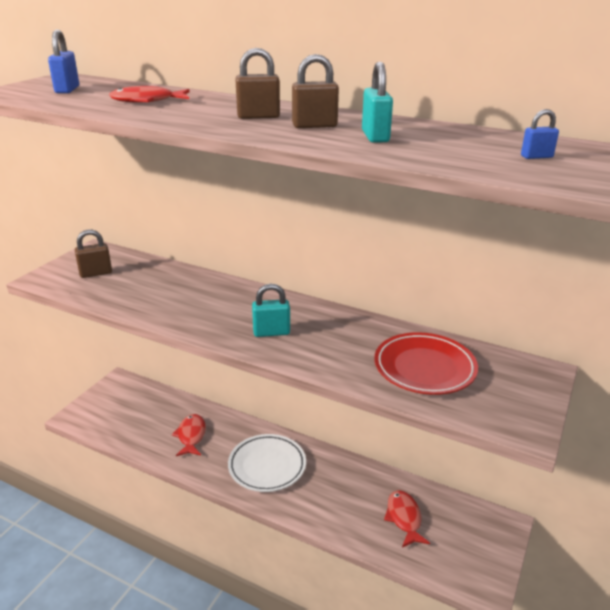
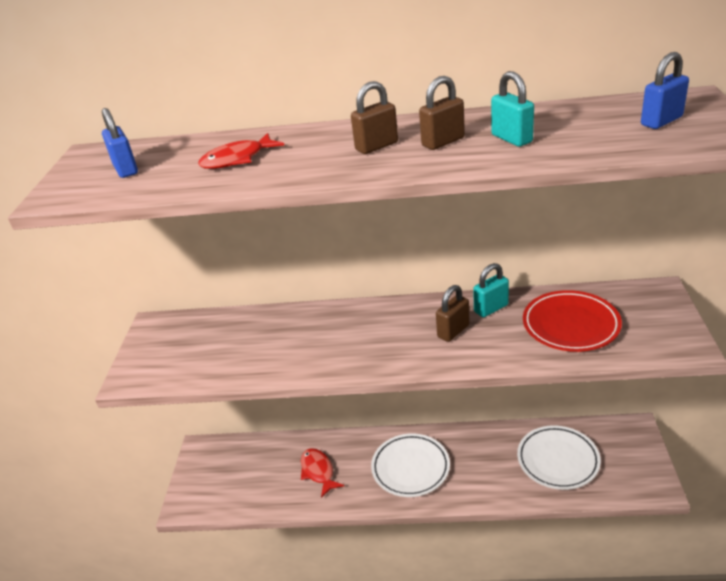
camera: 20 degrees left, 5 degrees up
(96, 273) = (182, 350): brown padlock -> brown padlock (453, 331)
(271, 332) = (415, 344): turquoise padlock -> turquoise padlock (491, 308)
(404, 518) = (558, 460): red fish -> white plate
(536, 157) = (661, 121): blue padlock -> blue padlock, size x1.65

